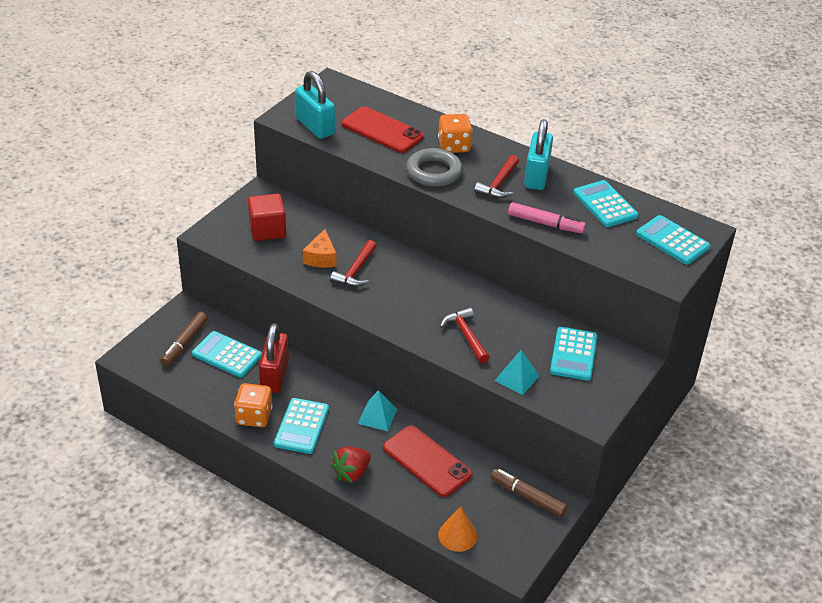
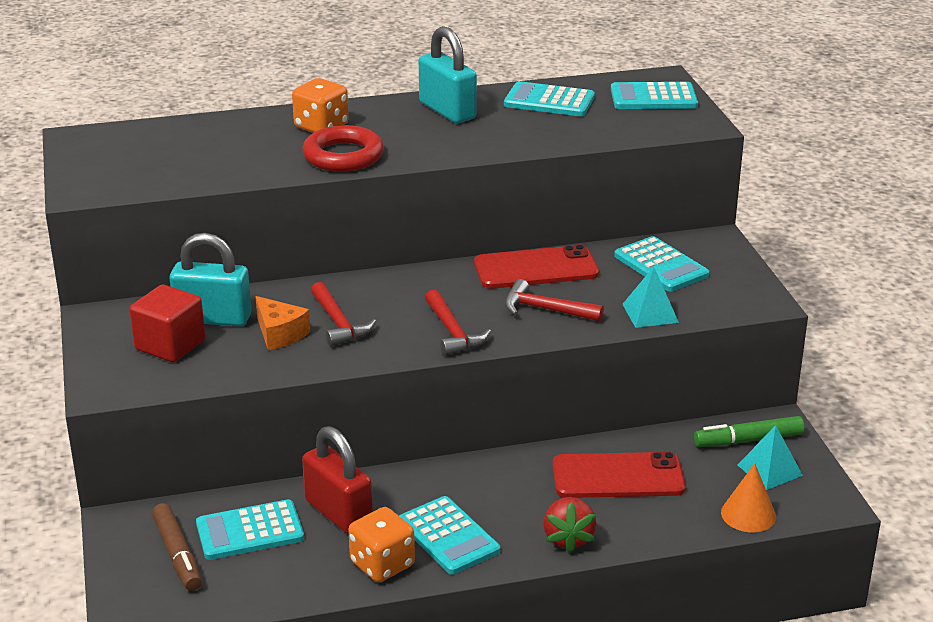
camera: 45 degrees left, 10 degrees down
(315, 126) = (135, 182): turquoise padlock -> turquoise padlock (213, 318)
(377, 416) = (507, 473): turquoise pyramid -> turquoise pyramid (769, 470)
(382, 130) = (219, 150): red phone -> red phone (536, 269)
(434, 172) = (343, 156): grey ring -> red ring
(498, 184) = (425, 134): red hammer -> red hammer (453, 332)
(527, 497) = (748, 440): brown marker -> green marker
(545, 223) = (528, 141): pink marker -> none

